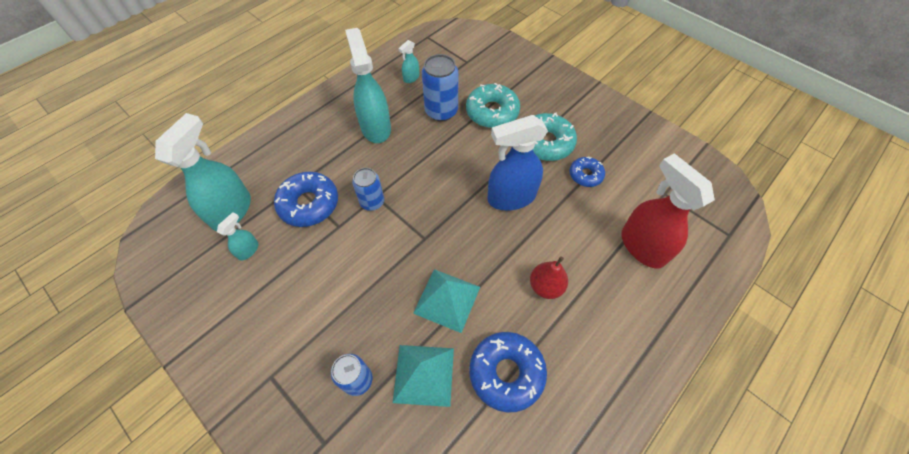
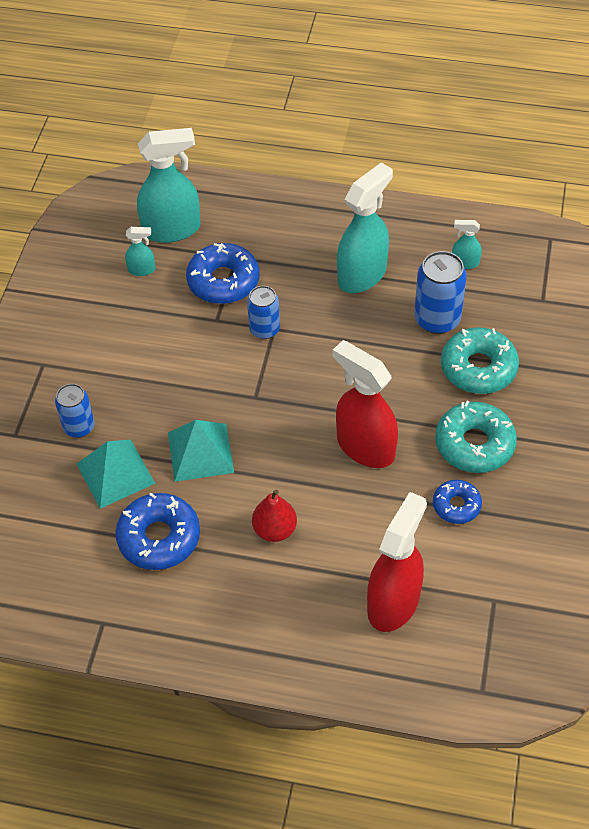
camera: 60 degrees right, 5 degrees down
(511, 197) = (365, 447): blue spray bottle -> red spray bottle

